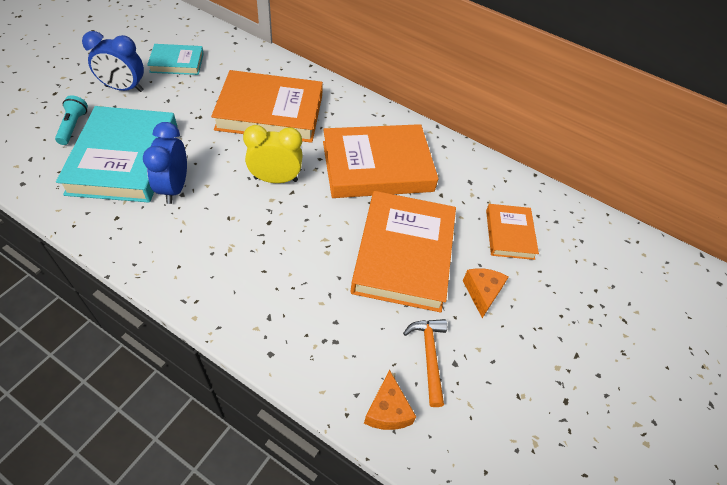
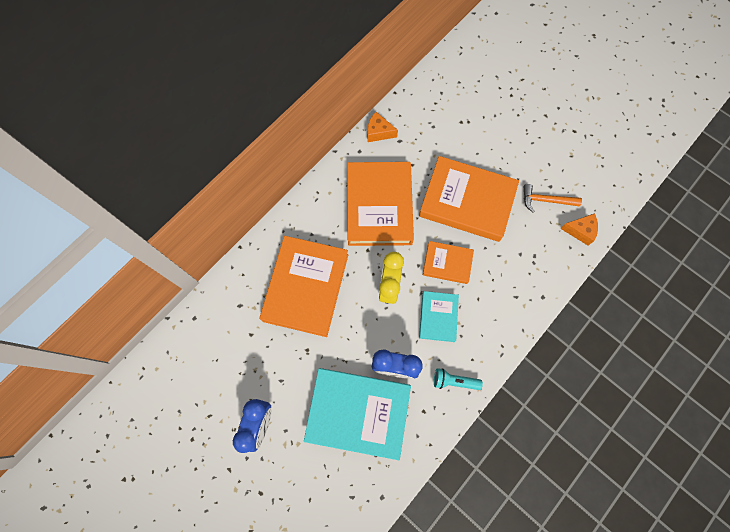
camera: 75 degrees left, 20 degrees up
(73, 126) = (312, 465): turquoise flashlight -> turquoise flashlight (454, 381)
(177, 62) = (223, 375): turquoise book -> turquoise book (438, 317)
(482, 293) = (500, 157): orange cheese -> orange cheese (378, 132)
(509, 234) = (451, 127): orange book -> orange book (447, 263)

